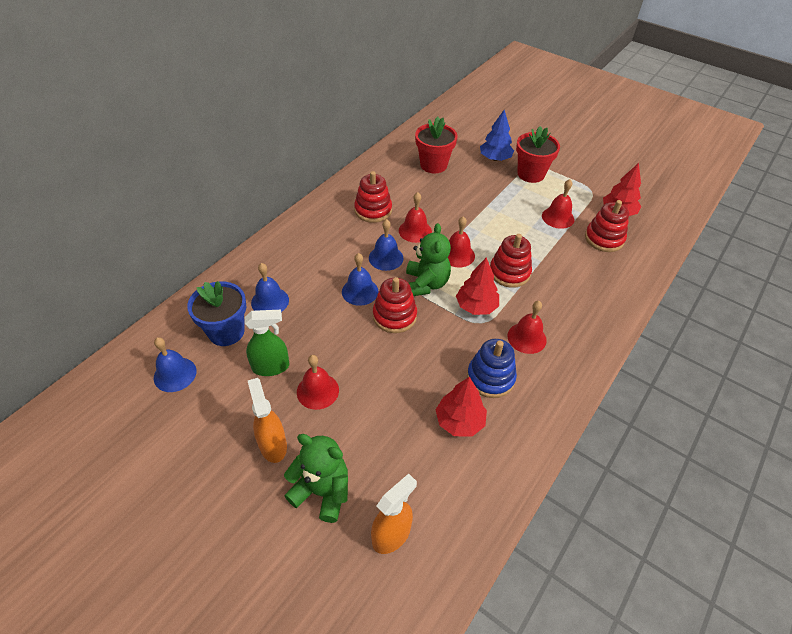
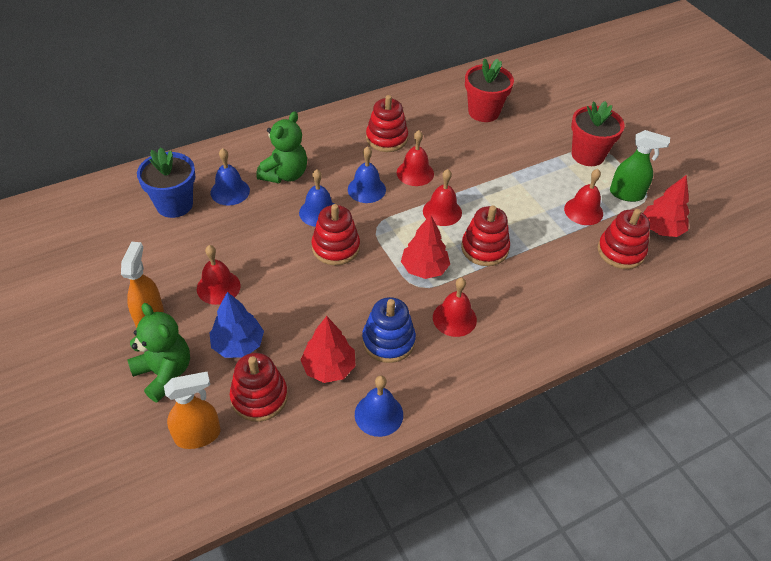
camera: 25 degrees right, 0 degrees up
(175, 374) = (109, 225): blue bell -> blue bell (379, 414)
(271, 367) = (192, 250): green spray bottle -> green spray bottle (626, 194)
(420, 474) = (259, 397): none -> red stacking toy
(426, 284) = (389, 228): green teddy bear -> green teddy bear (285, 174)
(495, 158) = (558, 126): blue tree -> blue tree (238, 344)

